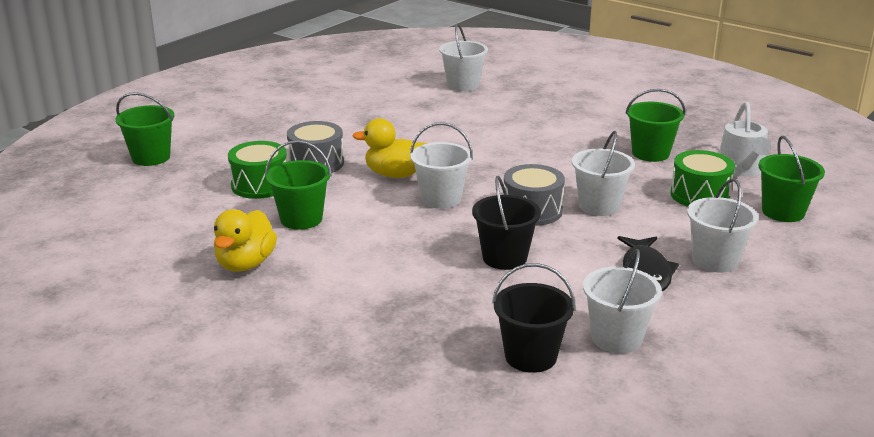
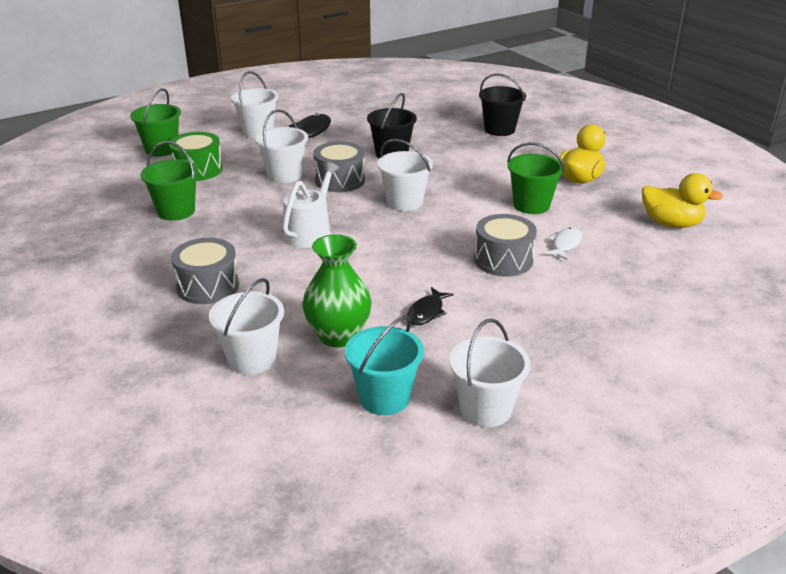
camera: 160 degrees left, 5 degrees up
(151, 157) = (690, 303): green bucket -> none
(260, 185) = (565, 244): green drum -> white fish
(364, 121) = (427, 312): none -> black fish
(366, 83) = (384, 398): none -> turquoise bucket
(395, 174) = (430, 232): yellow duck -> yellow duck (671, 224)
(418, 102) = (338, 336): none -> green vase
(530, 356) = (420, 110): black bucket -> black bucket (499, 129)
(541, 111) = (208, 286): none -> grey drum
(616, 338) = (366, 110): white bucket -> white bucket (485, 409)
(741, 169) = (127, 184): white watering can -> white watering can (310, 232)

